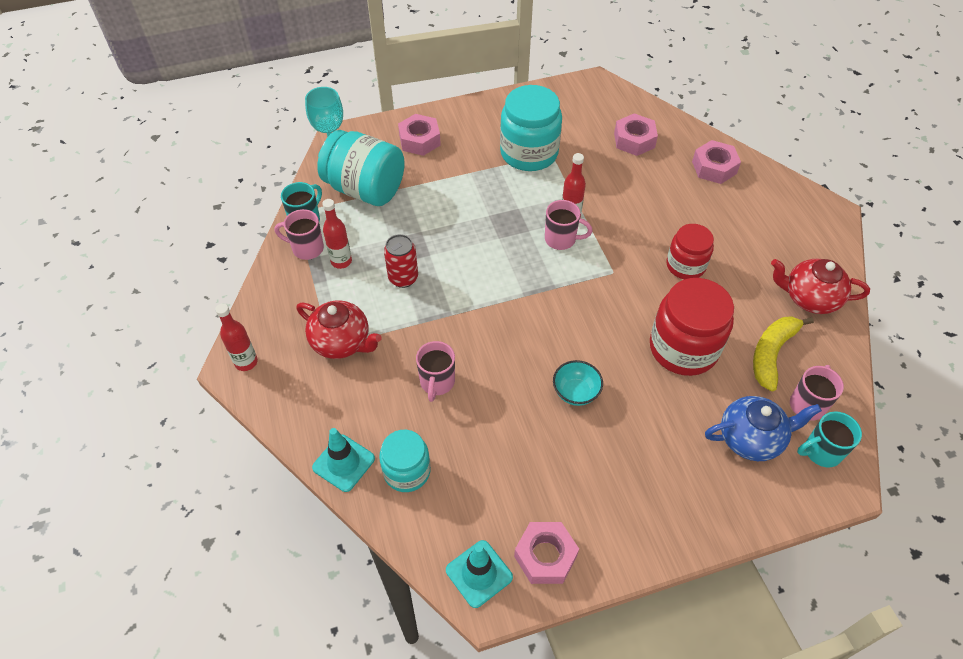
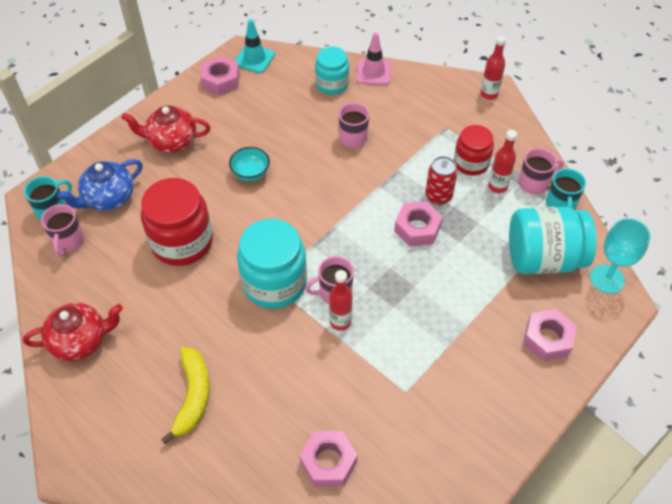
camera: 150 degrees right, 0 degrees up
(342, 342) = (439, 133): red teapot -> red teapot (171, 141)
(343, 463) = (373, 72): turquoise traffic cone -> pink traffic cone
(529, 153) = (429, 381): turquoise jar -> turquoise jar (274, 283)
(685, 265) = (208, 320): red jar -> red jar (471, 163)
(714, 167) = (221, 466): pink nut -> pink nut (417, 228)
(772, 353) = (106, 271): yellow banana -> yellow banana (193, 396)

